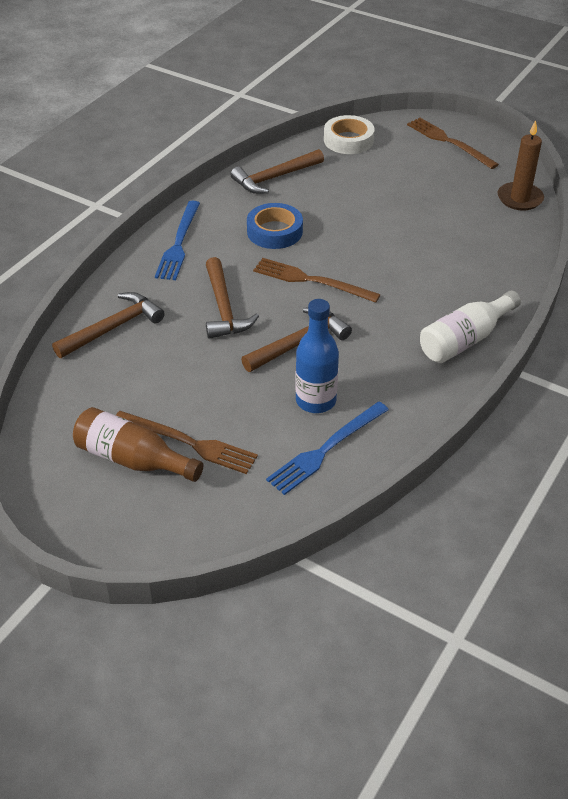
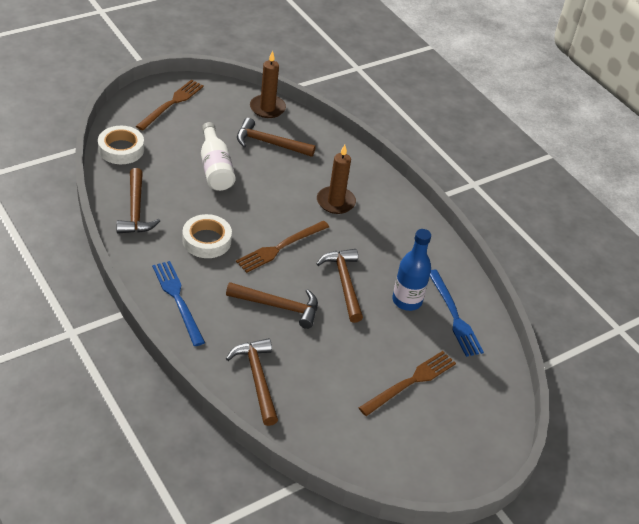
camera: 70 degrees left, 0 degrees up
(133, 459) = (410, 419): brown bottle -> none
(179, 243) = (177, 300): blue fork -> blue fork turned 150 degrees counterclockwise
(274, 231) = (206, 240): blue tape -> white tape
(423, 295) = (335, 202): none -> brown candle
(449, 142) = (172, 103): brown fork -> brown fork turned 135 degrees clockwise
(464, 219) = (270, 143): none -> brown hammer
(465, 340) = (392, 205): white bottle -> white bottle (215, 168)

